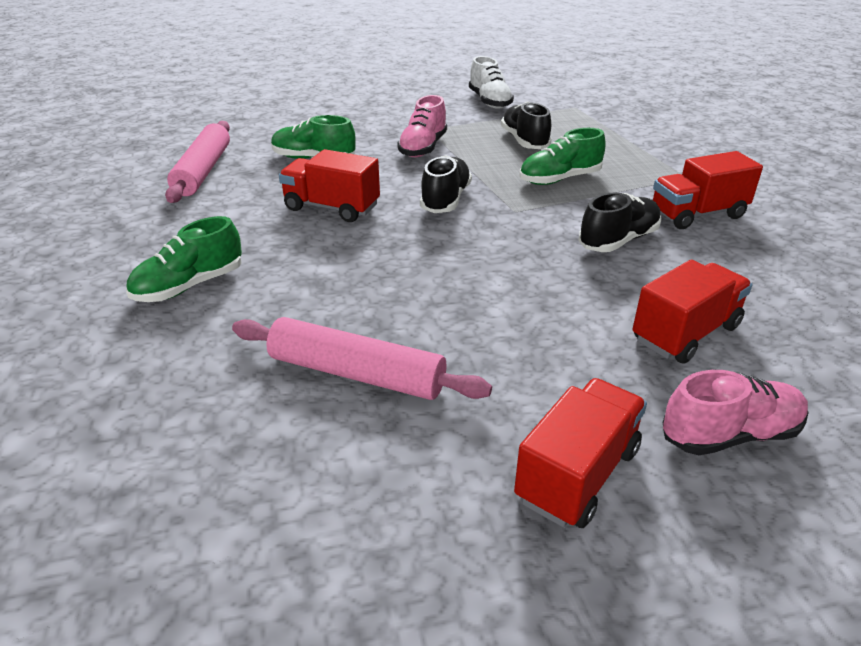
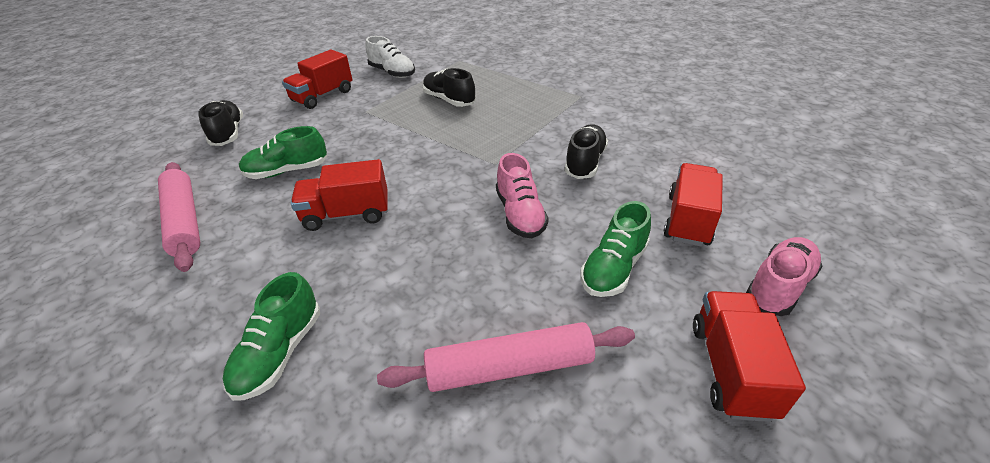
camera: 30 degrees left, 5 degrees up
(423, 148) = (375, 130): pink shoe -> pink shoe (520, 214)
(445, 200) = (435, 172): black shoe -> black shoe (228, 133)
(559, 179) = (502, 125): green shoe -> green shoe (613, 268)
(697, 214) = (613, 123): red truck -> red truck (323, 96)

